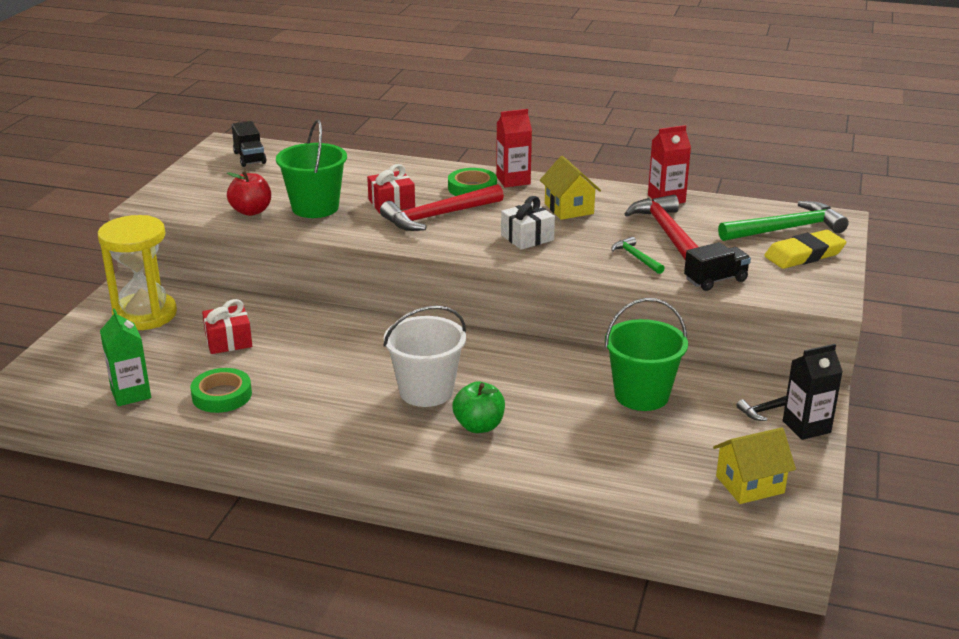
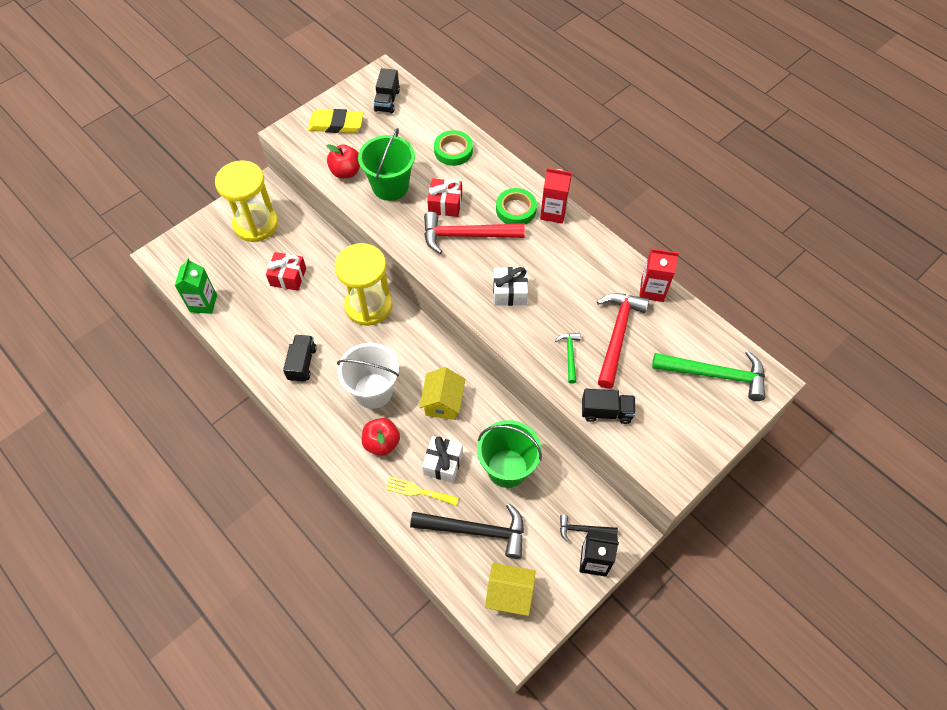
camera: 30 degrees right, 30 degrees up
(222, 395) = (252, 331): green tape -> green tape (453, 151)
(314, 399) = (302, 363): none -> black truck
(353, 332) = (368, 306): none -> yellow hourglass
(479, 426) = (382, 443): green apple -> red apple
(562, 446) = (418, 491): none -> yellow fork
(567, 416) = (443, 463): none -> white gift
(569, 209) = (567, 269): yellow house -> yellow house (443, 402)
(659, 452) = (476, 530): none -> black hammer
(804, 255) = (701, 414): yellow eraser -> yellow eraser (336, 124)

